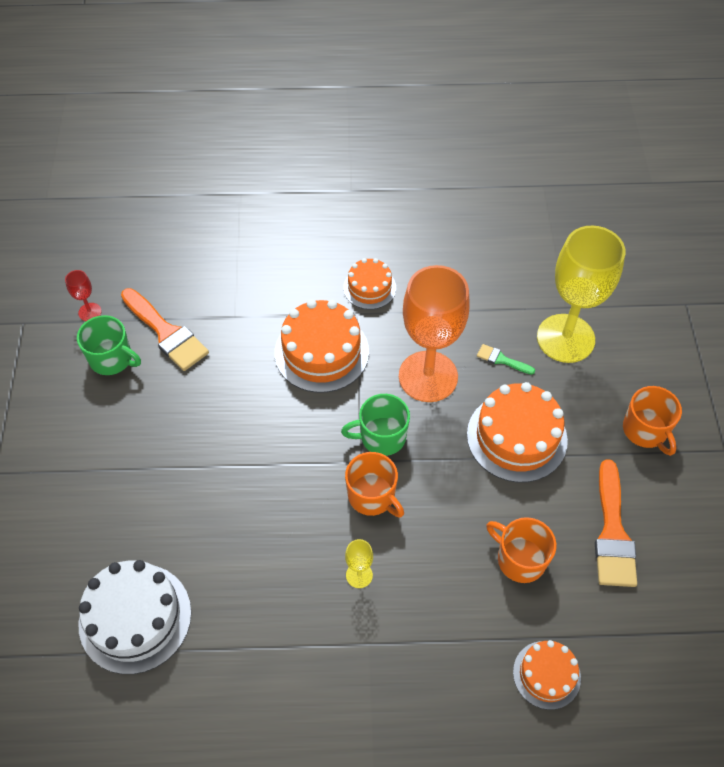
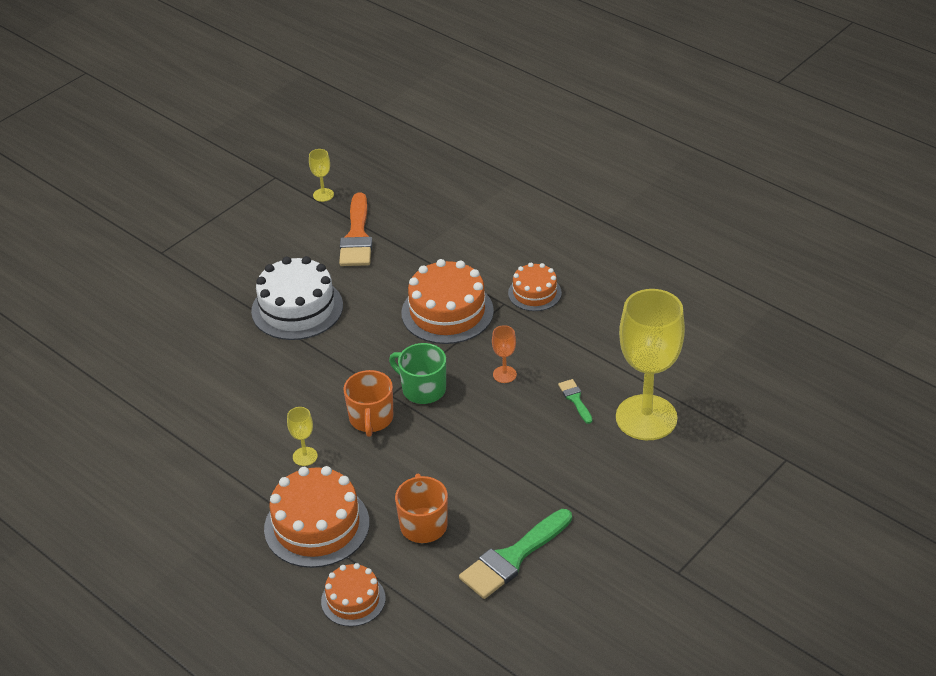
camera: 45 degrees right, 15 degrees down
(90, 312) = (323, 195): red goblet -> yellow goblet
(112, 359) = (304, 231): green mug -> none
(135, 618) = (146, 383): white cake -> white cake (297, 308)
(428, 376) = (504, 374): orange goblet -> orange goblet, size x0.40
(517, 437) = (520, 453): orange cake -> orange cake (317, 525)
(612, 532) = (513, 557): orange brush -> green brush
(645, 430) = (628, 516): orange mug -> none

